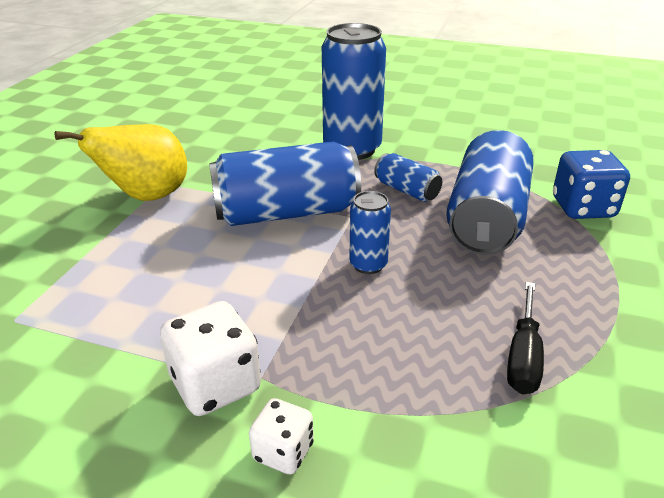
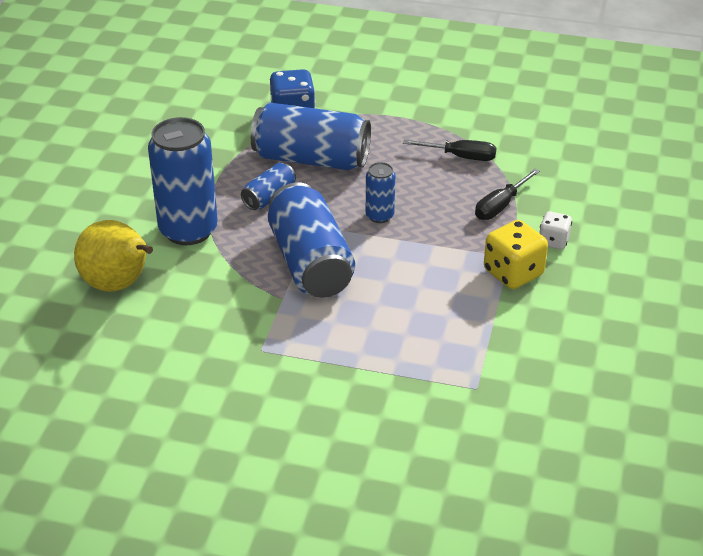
camera: 95 degrees left, 5 degrees up
(147, 197) = (288, 356): yellow pear -> yellow pear (119, 285)
(216, 384) = (513, 273): white dice -> yellow dice
(389, 391) = (500, 206): none -> black screwdriver

